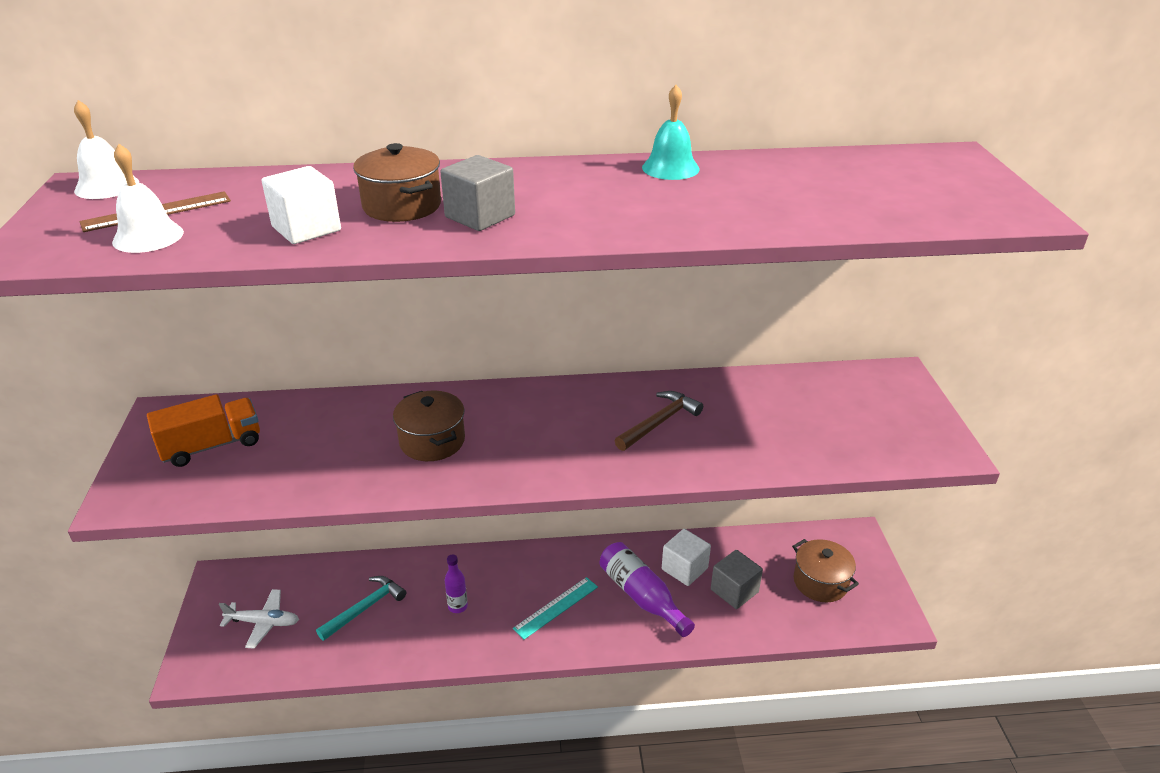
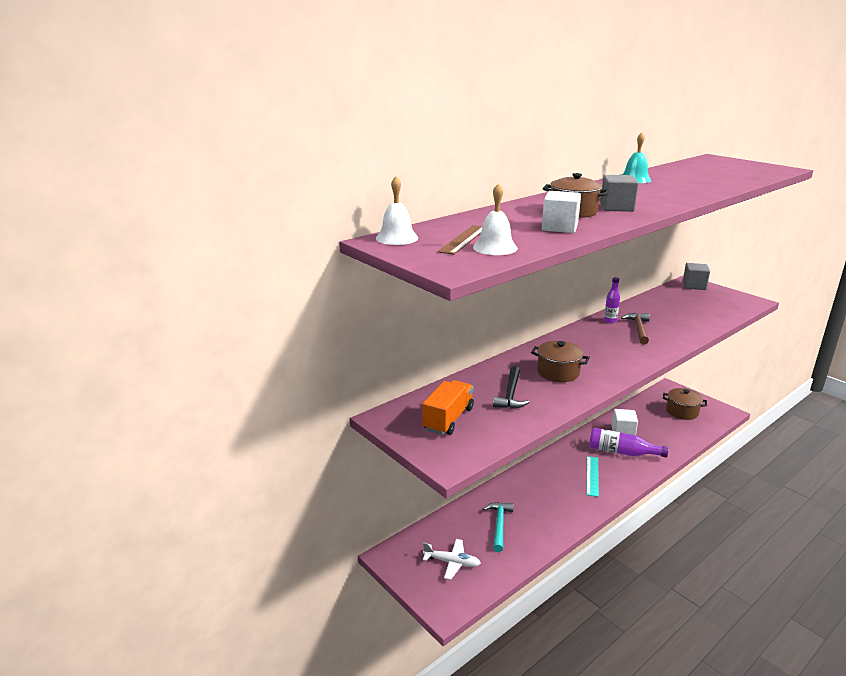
camera: 35 degrees left, 10 degrees down
(263, 622) = (452, 562): white plane -> white plane turned 45 degrees clockwise
(326, 446) = (510, 394): none -> black hammer
(458, 606) = (546, 499): purple bottle -> purple bottle (610, 321)
(734, 591) = (655, 431): grey cube -> grey cube (694, 286)

